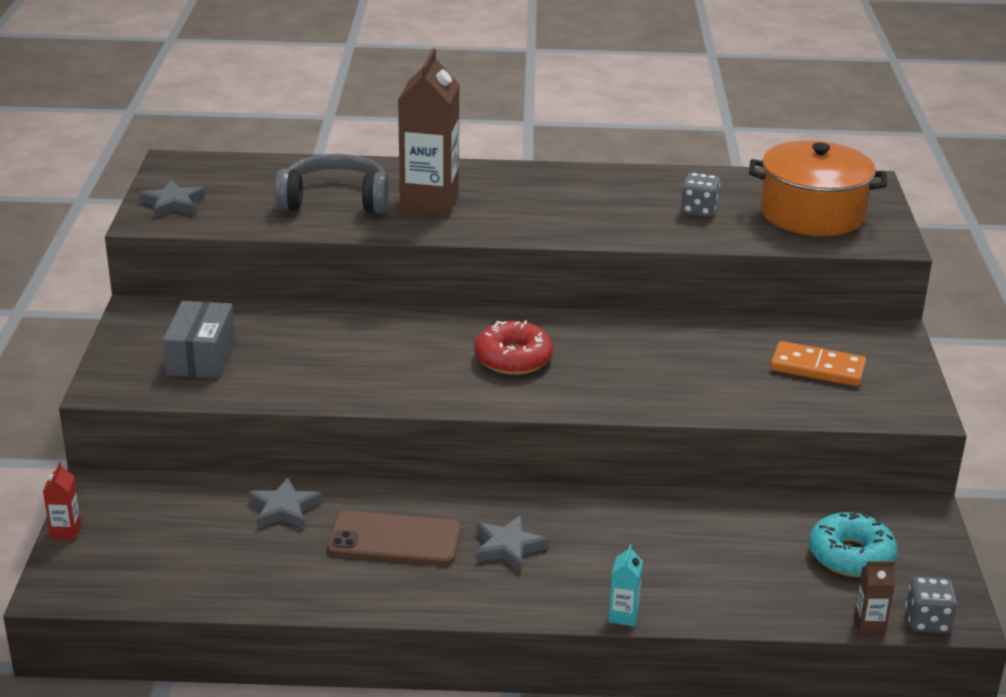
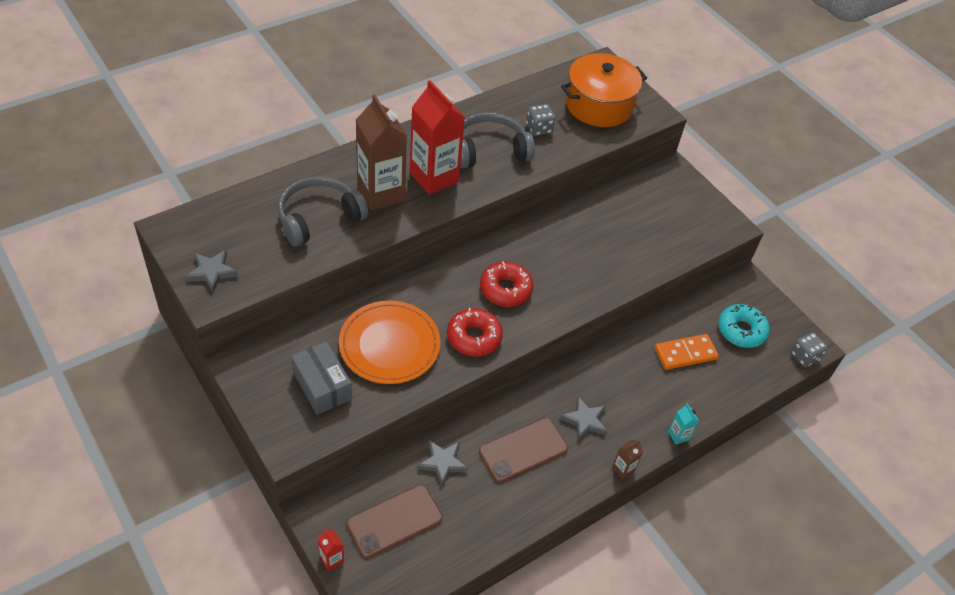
camera: 40 degrees left, 20 degrees up
(170, 532) = (394, 521): none -> brown phone
(315, 353) = (389, 345): none -> orange plate
(421, 383) = (474, 337): none -> red donut
(509, 209) = (434, 177): none -> red carton
(608, 209) = (489, 150): none -> grey headphones
(817, 368) = (661, 216): orange domino -> orange domino (685, 353)
(869, 625) = (784, 374): brown carton -> brown carton (623, 469)

